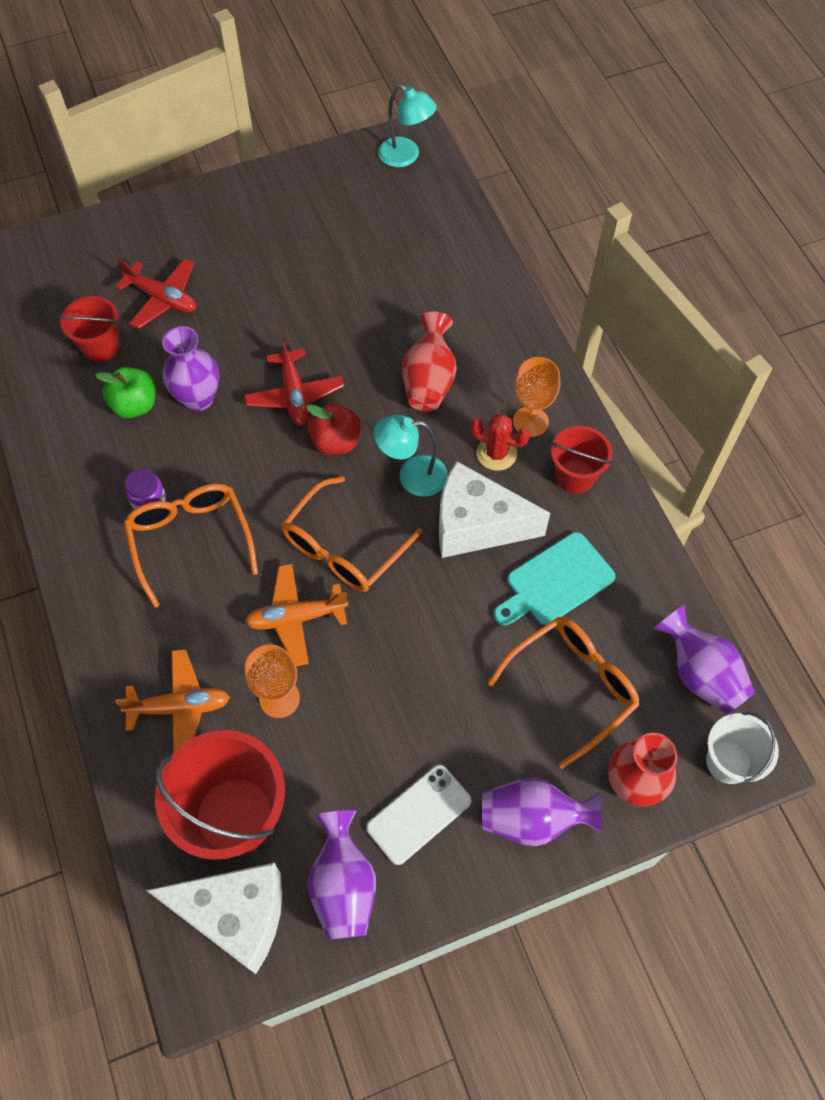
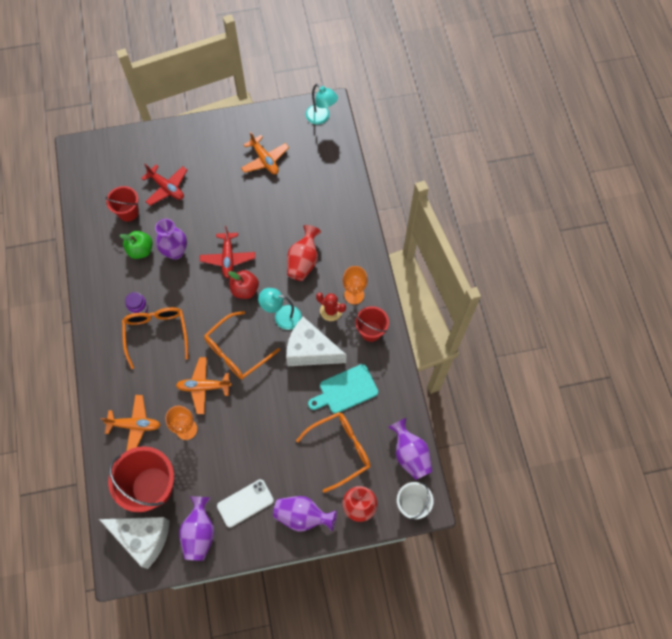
camera: 10 degrees right, 5 degrees up
(325, 232) = (265, 160): none -> orange plane

